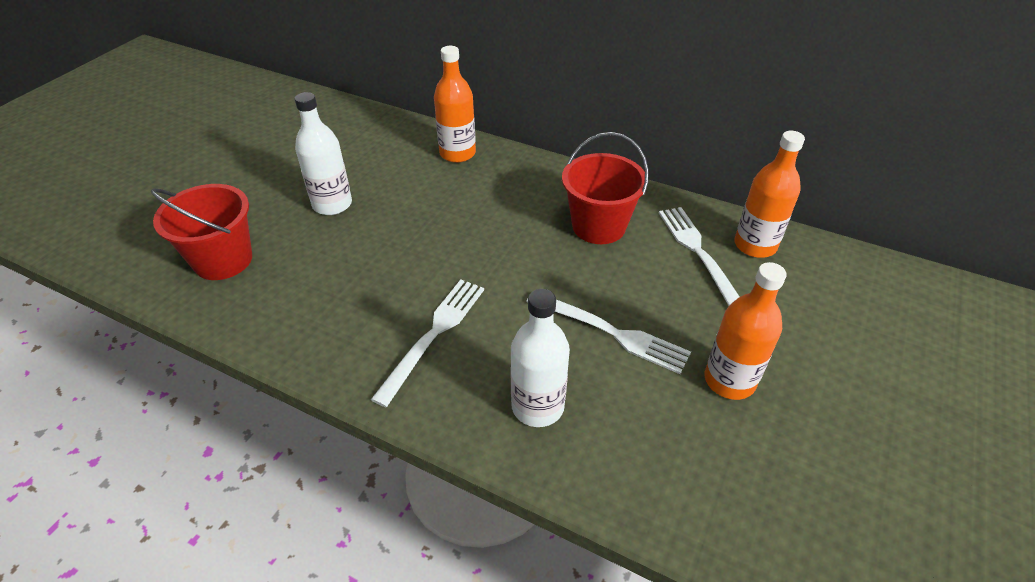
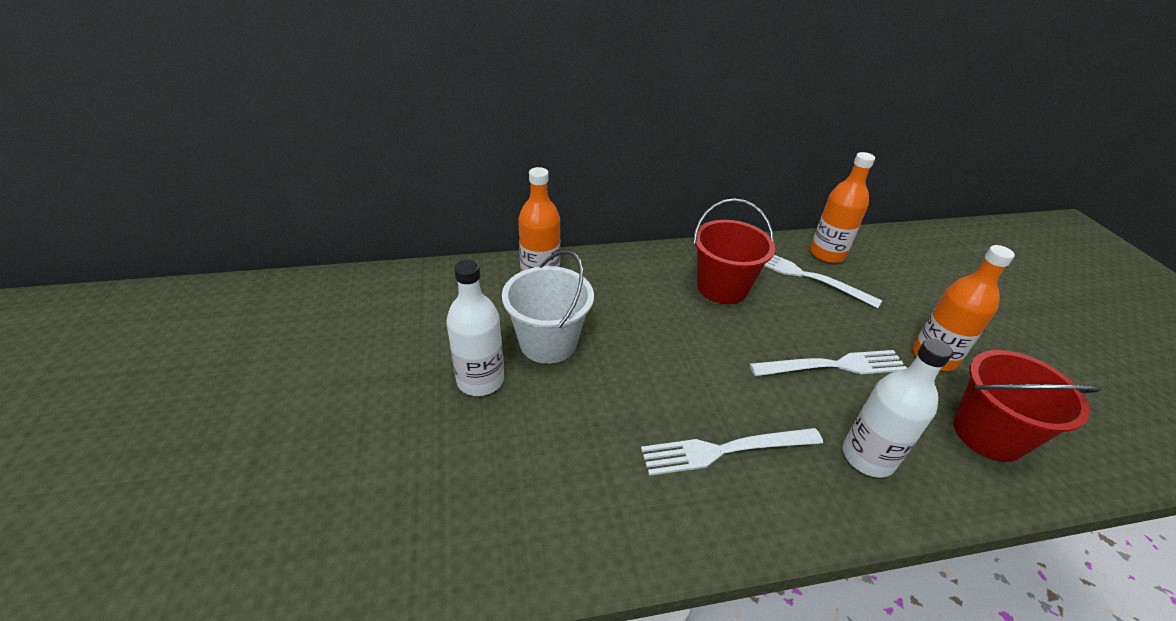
camera: 40 degrees left, 5 degrees down
(223, 260) = (431, 506): red bucket -> red bucket (988, 434)
(404, 202) = (548, 342): none -> white bucket
(433, 335) = (726, 450): white fork -> white fork turned 90 degrees counterclockwise

